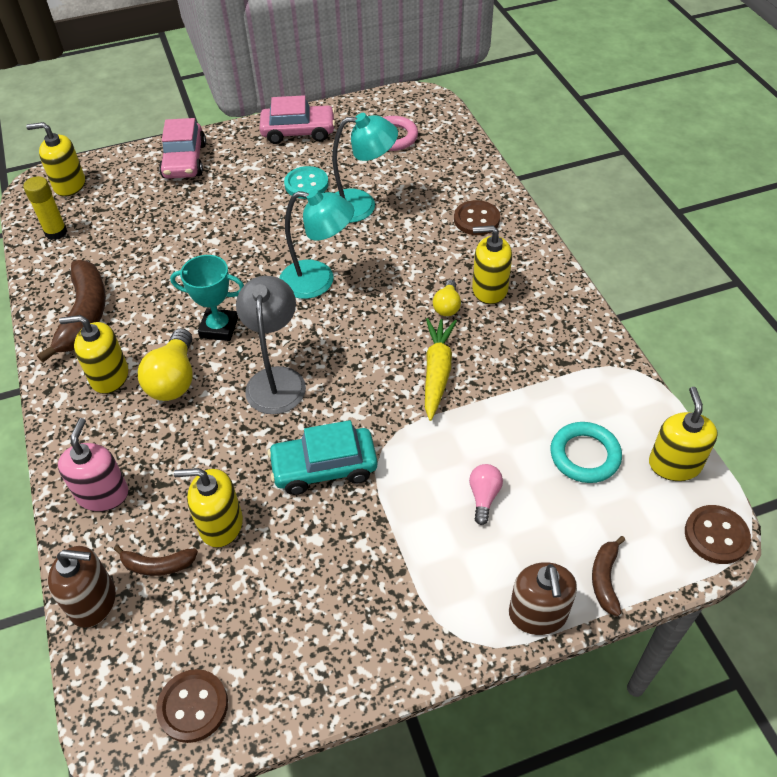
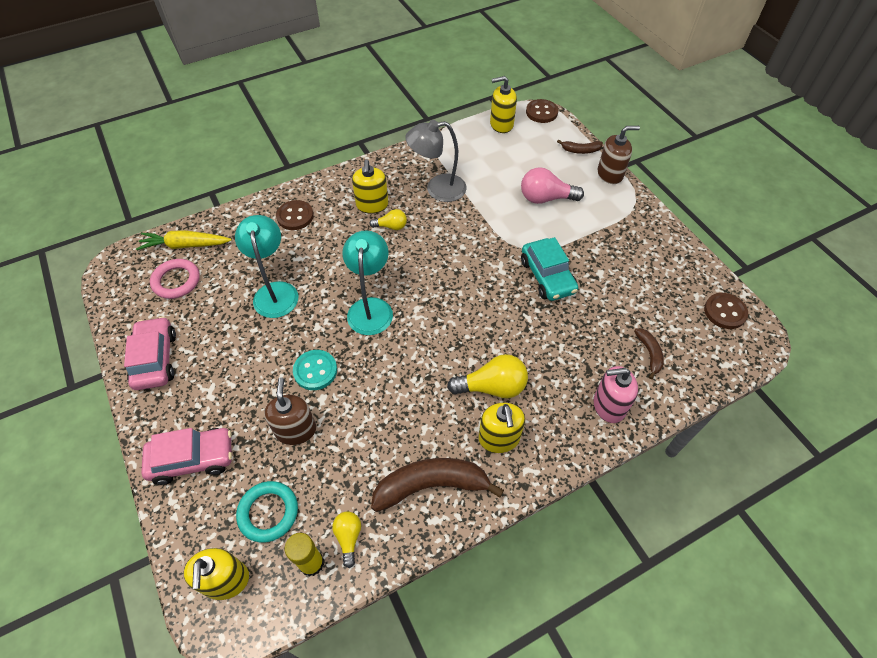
camera: 100 degrees left, 5 degrees up
(65, 255) = (348, 537): none -> yellow light bulb
(93, 601) = (688, 384): brown soap dispenser -> brown soap dispenser (295, 430)
(219, 328) = (432, 368): turquoise trophy -> none
(221, 524) = (608, 325): yellow soap dispenser -> none
(276, 379) = (478, 317): grey lamp -> grey lamp (437, 189)
(306, 184) = (242, 338): turquoise button -> turquoise button (315, 371)
(437, 372) = (454, 227): yellow carrot -> yellow carrot (185, 245)
(484, 497) = (545, 198): pink light bulb -> pink light bulb, size x1.75
(585, 455) = (504, 158): turquoise ring -> turquoise ring (268, 512)

